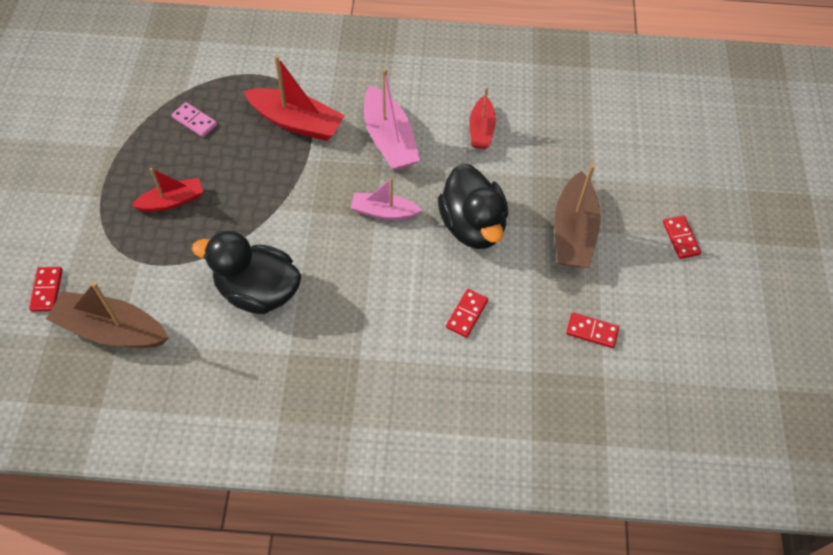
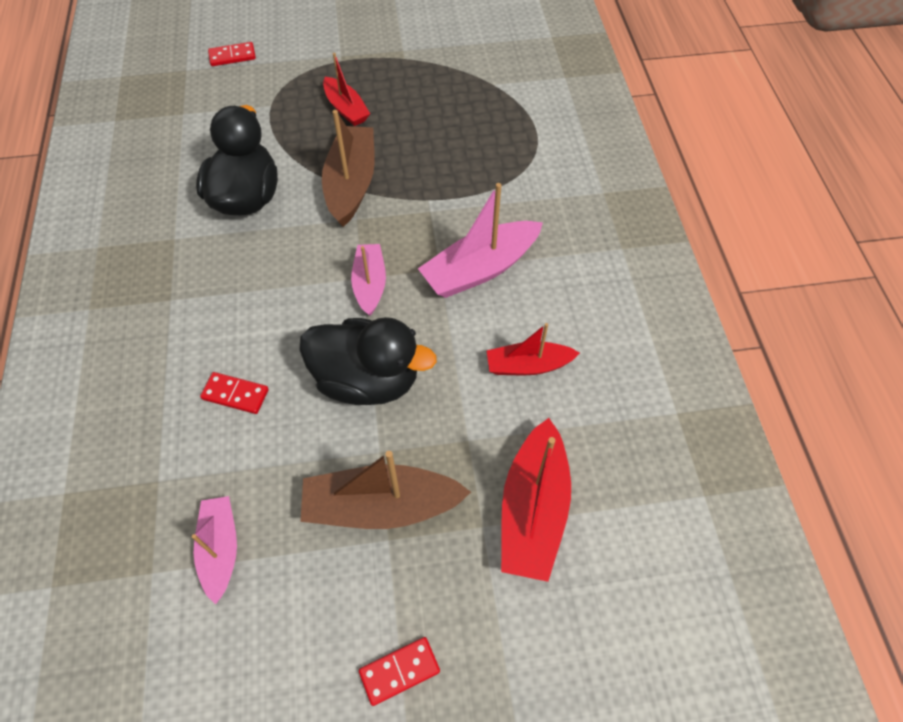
camera: 80 degrees right, 0 degrees up
(112, 330) = (194, 106): brown boat -> brown boat (351, 184)
(194, 121) = (453, 100): pink domino -> none
(296, 122) = (478, 179): red boat -> red boat (533, 510)
(472, 226) = (367, 380): black duck -> black duck turned 135 degrees counterclockwise
(592, 331) = (220, 549): red domino -> pink boat

